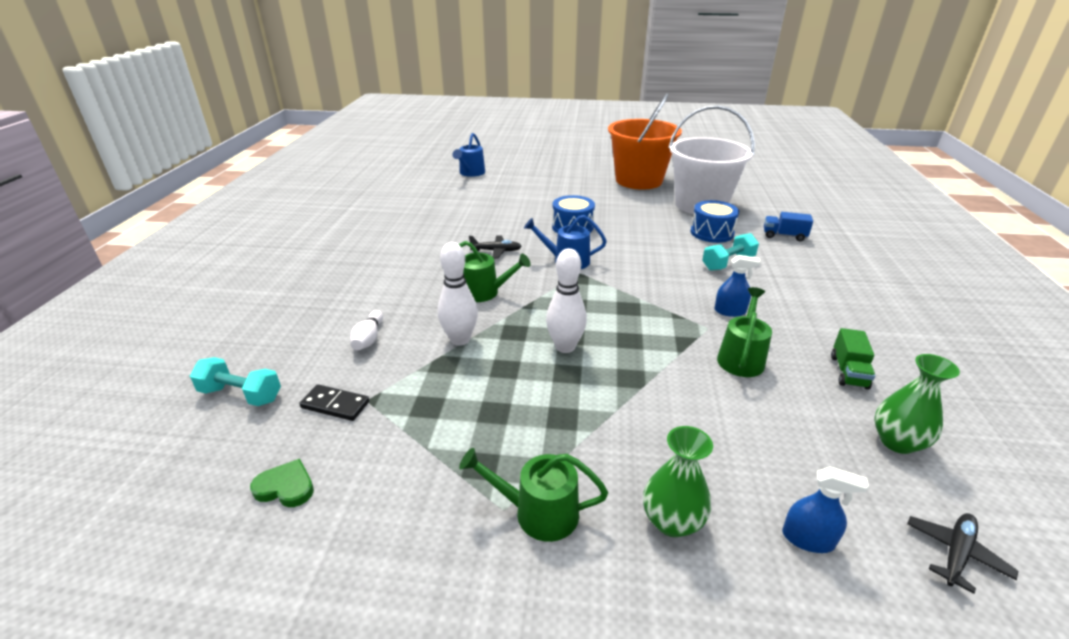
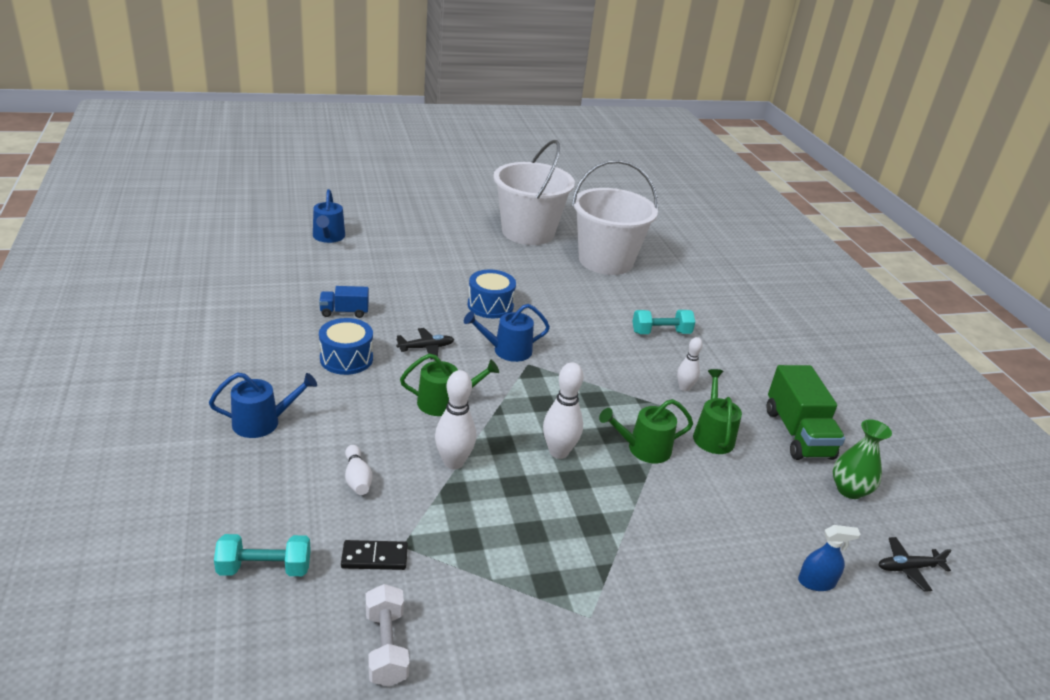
camera: 25 degrees left, 0 degrees up
(286, 487) = (386, 647): green heart -> white dumbbell
(327, 286) = (262, 422): none -> blue watering can
(539, 513) = (619, 612): green watering can -> green watering can (644, 449)
(638, 180) = (528, 232): orange bucket -> white bucket
(672, 521) = (720, 593): green vase -> none
(711, 233) = (631, 297): blue drum -> blue drum (346, 359)
(728, 263) = (661, 332): turquoise dumbbell -> turquoise dumbbell turned 45 degrees clockwise
(730, 311) = (684, 388): blue spray bottle -> white bowling pin
(784, 236) = (697, 293): blue truck -> blue truck (344, 312)
(848, 372) = (797, 434): green truck -> green truck, size x1.82
(956, 553) = (908, 568): black plane -> black plane turned 120 degrees counterclockwise

